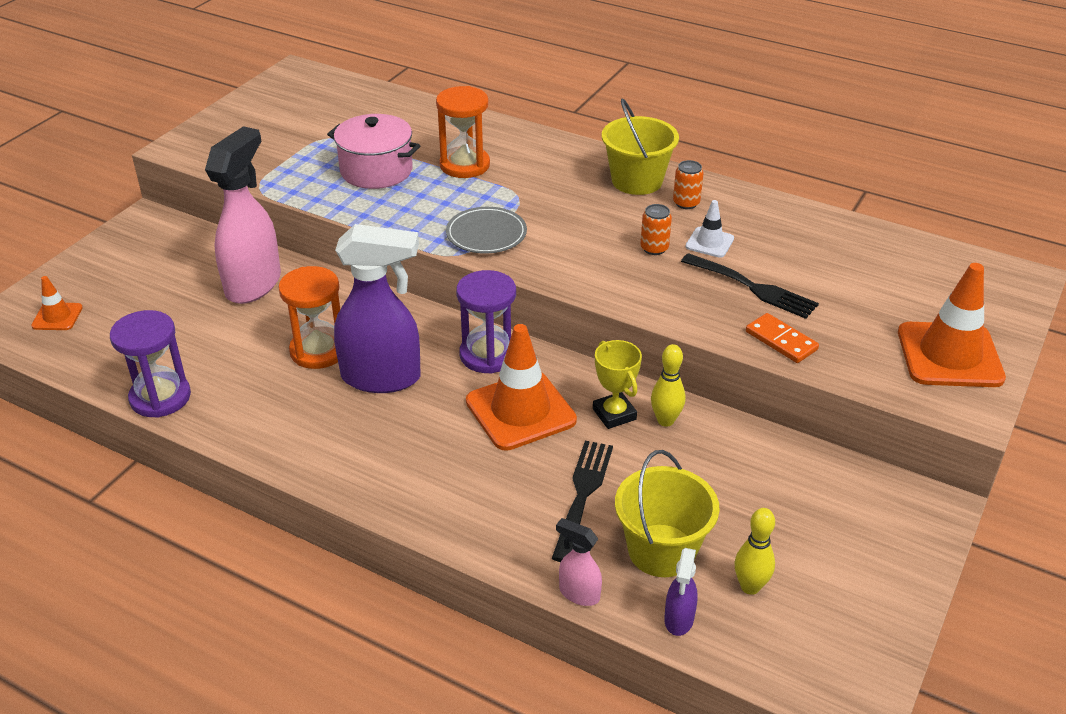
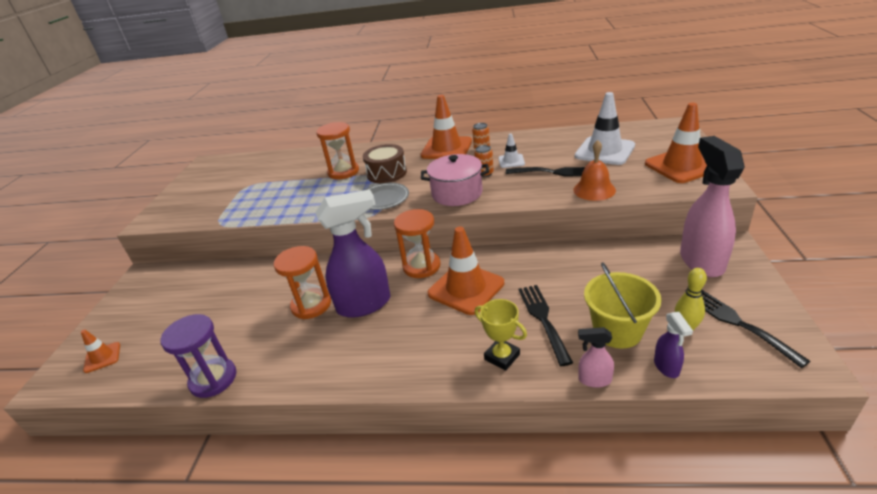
camera: 20 degrees left, 5 degrees down
(254, 284) = (241, 284): pink spray bottle -> pink spray bottle (701, 261)
(376, 170) = (291, 191): pink pot -> pink pot (457, 193)
(488, 355) = (421, 266): purple hourglass -> orange hourglass
(521, 192) = (387, 173): none -> brown drum
(614, 414) = (521, 268): yellow trophy -> yellow trophy (502, 357)
(637, 181) = (446, 148): yellow bucket -> orange traffic cone
(665, 420) = (552, 260): yellow bowling pin -> none
(781, 341) = (594, 190): orange domino -> orange bell
(825, 611) = (738, 323): none -> black fork
(862, 281) = (604, 151): none -> white traffic cone

